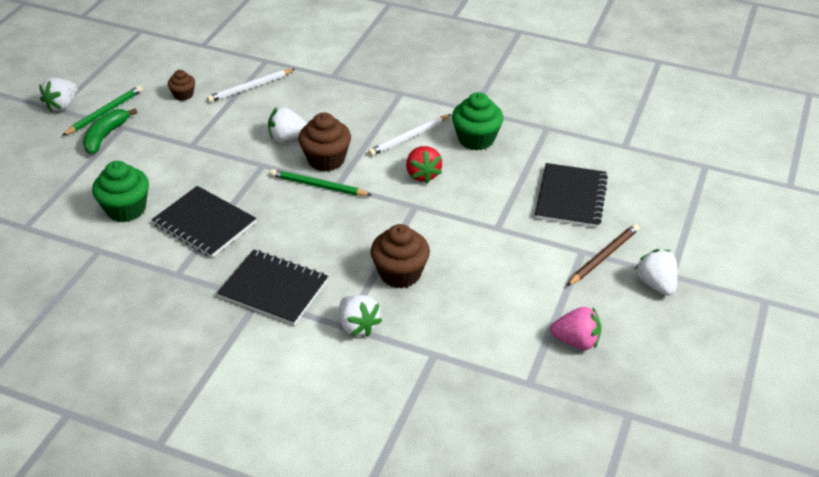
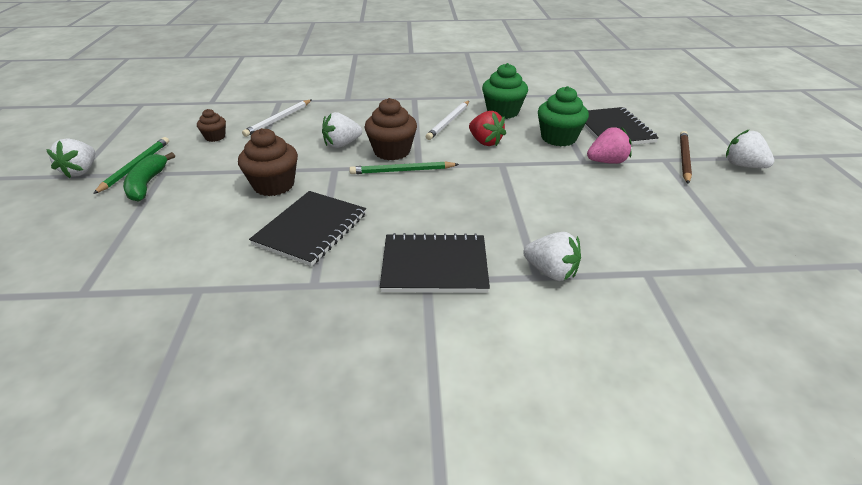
camera: 25 degrees left, 5 degrees down
(126, 209) = (210, 240): green cupcake -> green cupcake (558, 138)
(204, 224) = (311, 229): black notebook -> black notebook turned 75 degrees counterclockwise
(400, 273) = (542, 216): brown cupcake -> brown cupcake (274, 185)
(576, 341) = (744, 222): pink strawberry -> pink strawberry (606, 162)

